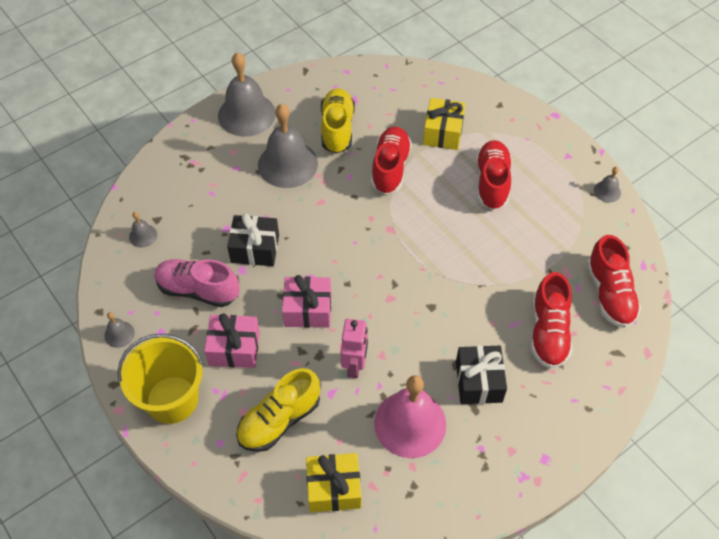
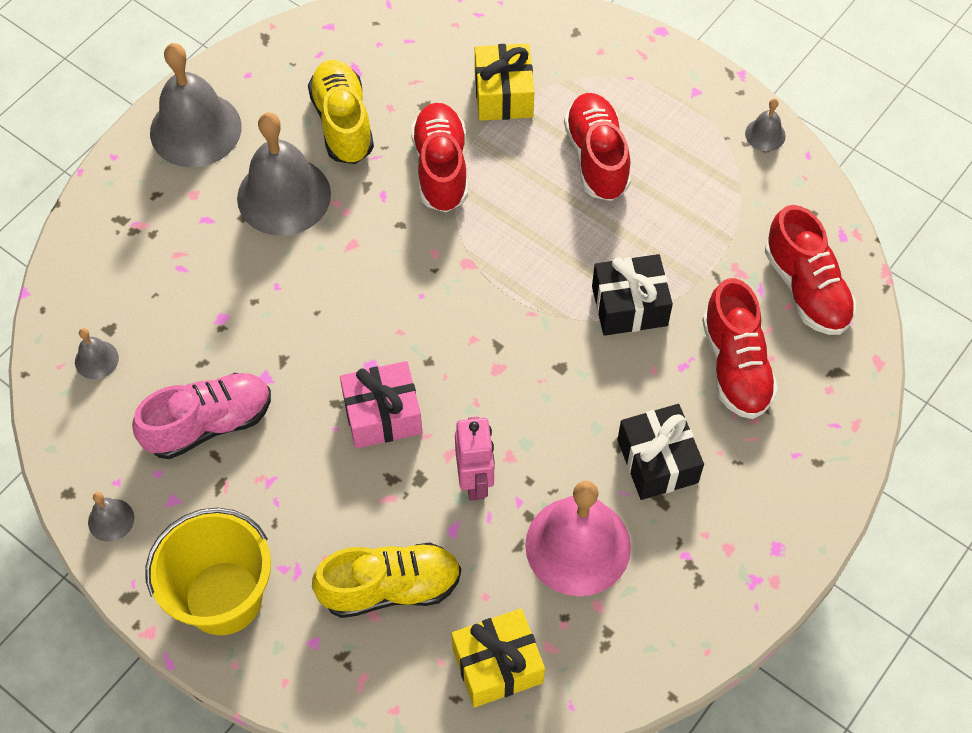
camera: 15 degrees left, 5 degrees up
(198, 290) = (209, 424): pink shoe -> pink shoe turned 150 degrees clockwise
(234, 348) = (291, 499): pink gift -> none
(255, 249) = (275, 340): black gift -> black gift (629, 306)
(279, 420) = (390, 588): yellow shoe -> yellow shoe turned 135 degrees counterclockwise

